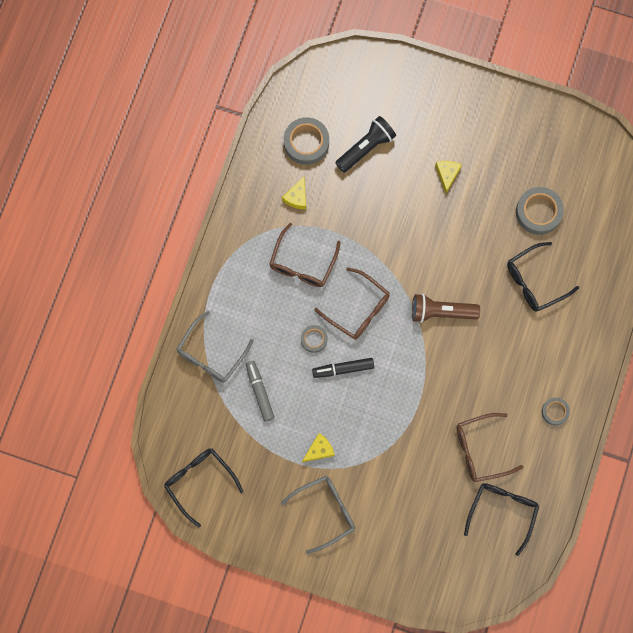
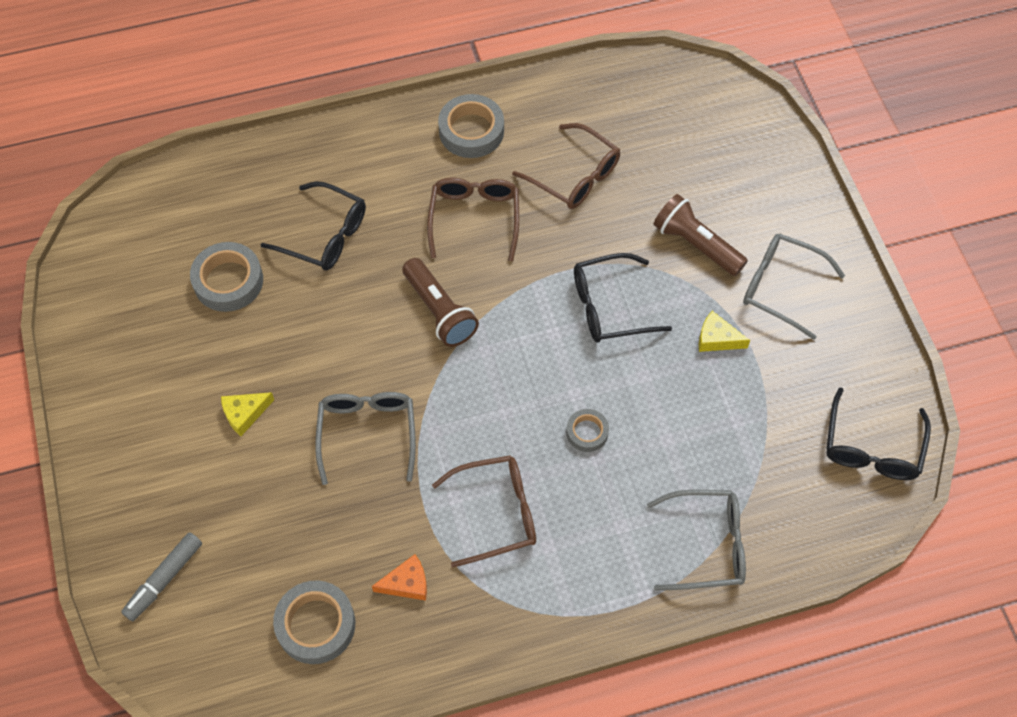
camera: 125 degrees left, 15 degrees down
(260, 392) = (705, 452): grey marker -> grey marker (164, 579)
(297, 197) = (407, 583): yellow cheese -> orange cheese
(343, 369) = (597, 375): black marker -> none
(358, 309) = (507, 405): brown glasses -> brown glasses (474, 218)
(366, 148) = (271, 539): black flashlight -> none
(386, 485) = (696, 244): none -> brown flashlight
(392, 228) = (367, 433): none -> grey glasses
(502, 511) = (625, 118): black glasses -> black glasses (609, 307)
(555, 412) = (471, 131): grey tape -> grey tape, size x1.75

